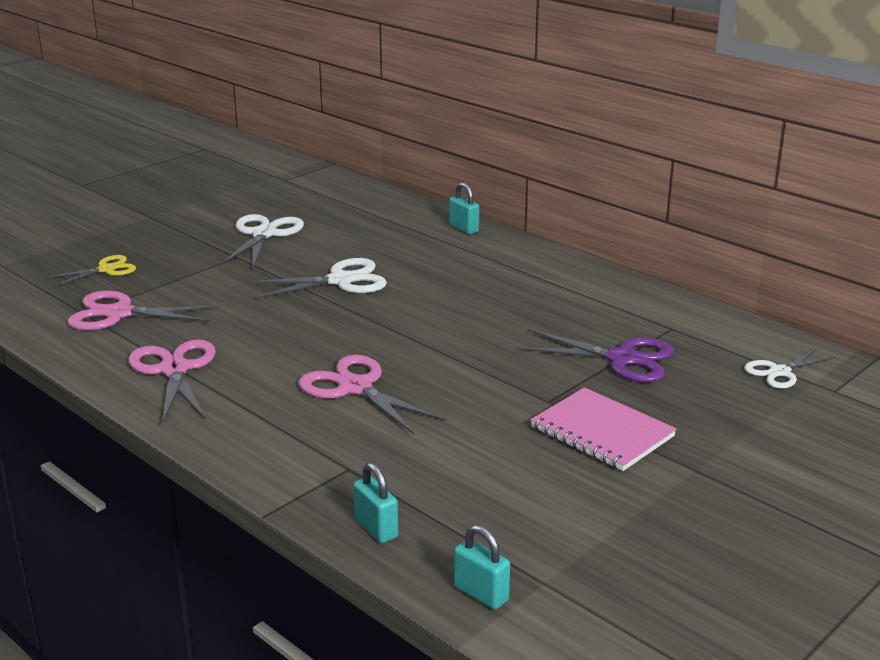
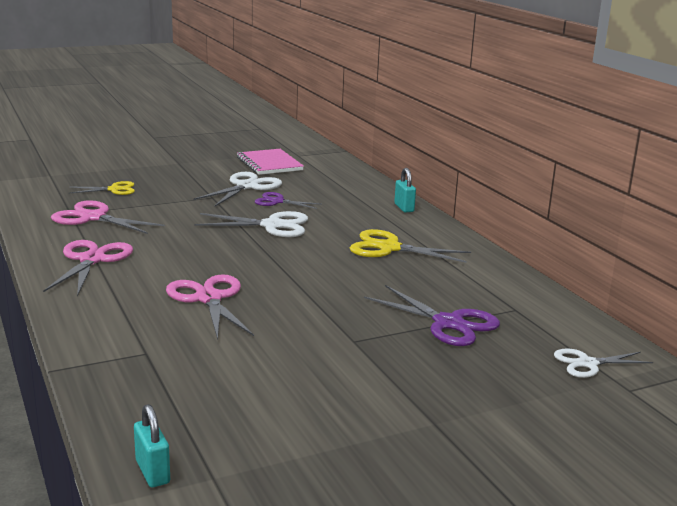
camera: 20 degrees right, 5 degrees down
(317, 248) = (277, 201): none -> purple scissors
(376, 528) = (121, 401): turquoise padlock -> none
(490, 283) = (389, 248): none -> yellow scissors
(602, 432) = (377, 374): pink notebook -> pink notebook (269, 164)

